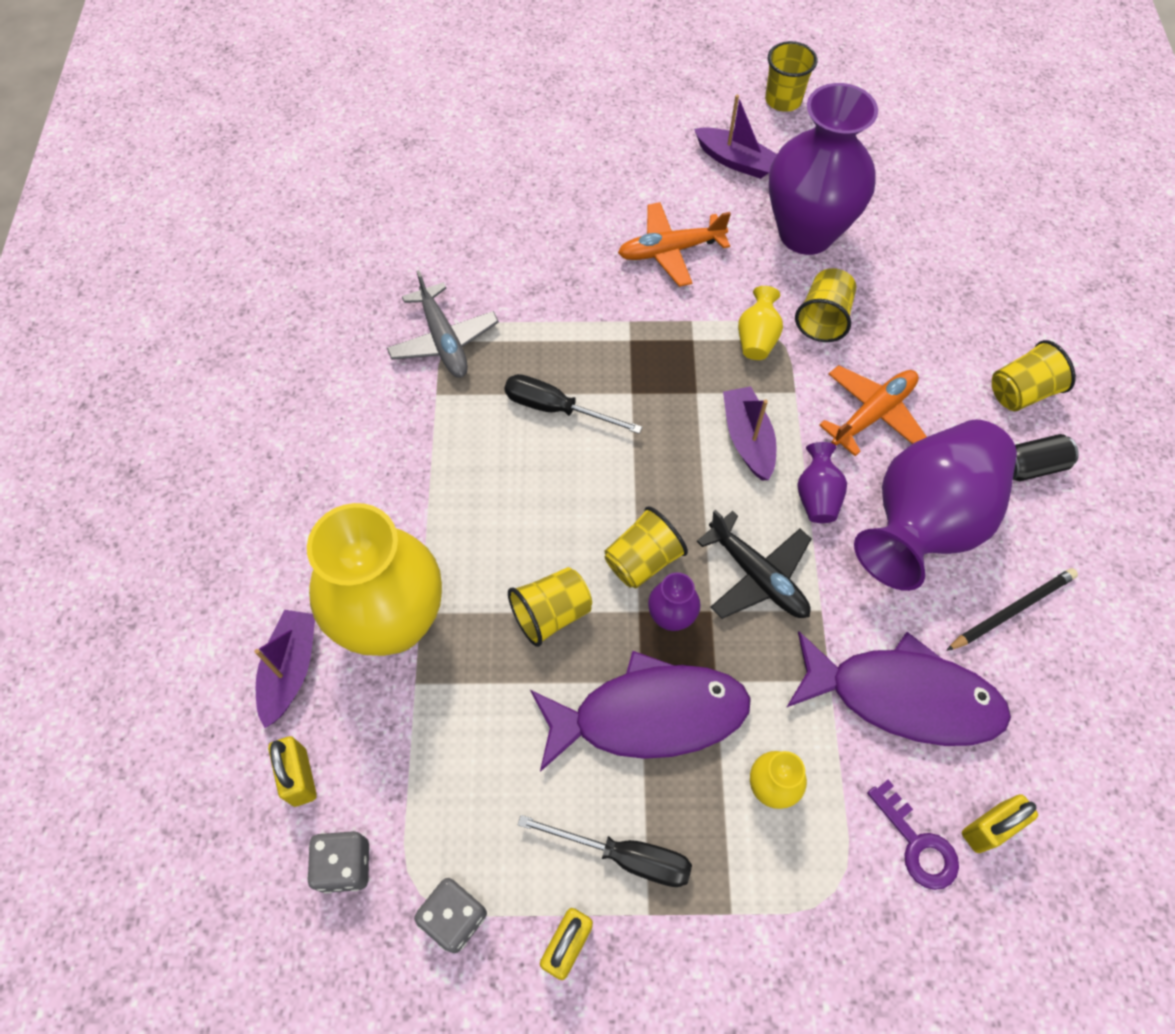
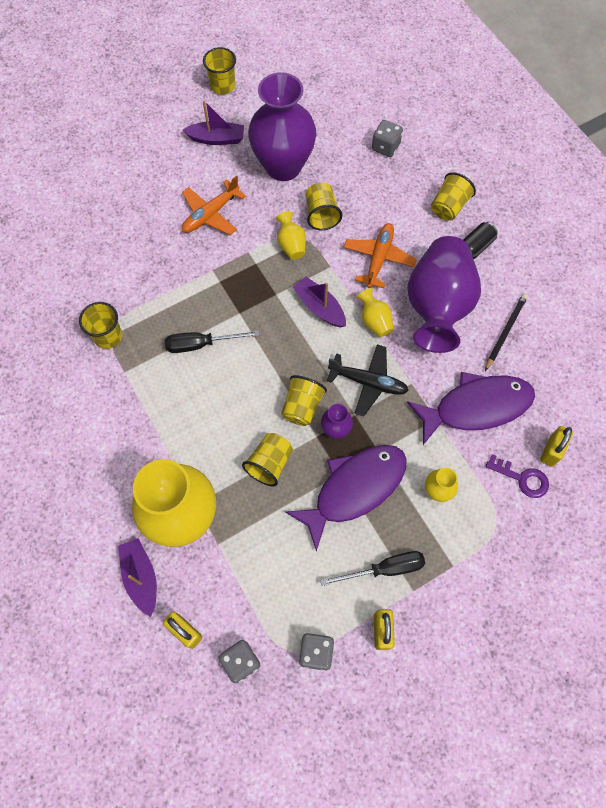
camera: 30 degrees left, 5 degrees up
(444, 340) = (108, 336): grey plane -> yellow cup
(817, 496) = (374, 321): purple vase -> yellow vase
(970, 270) = (385, 147): none -> grey dice

